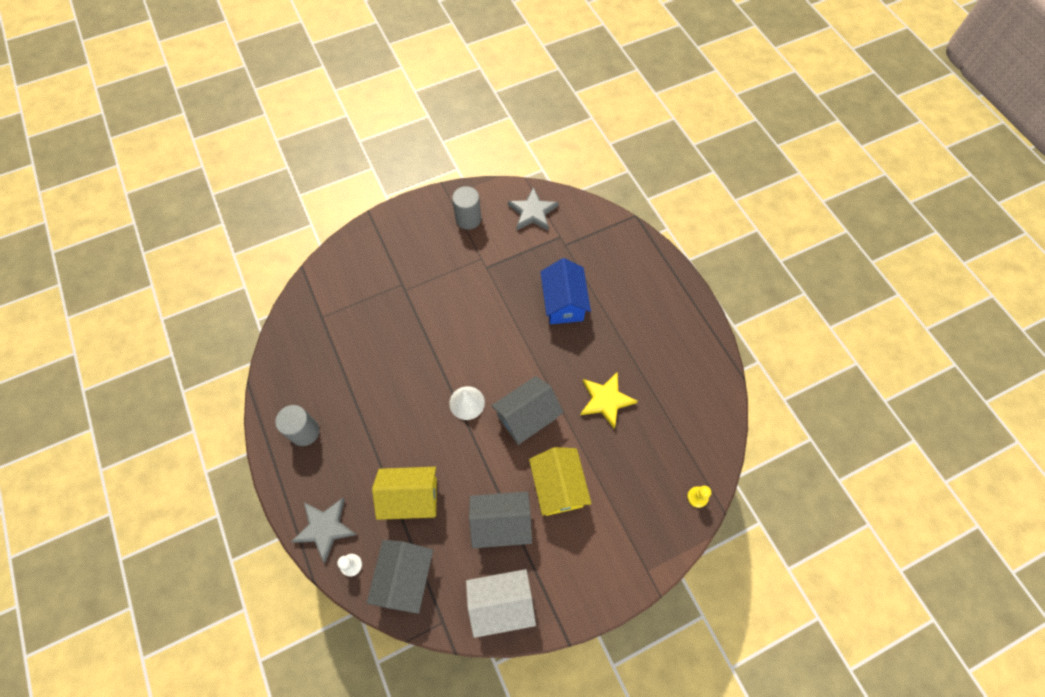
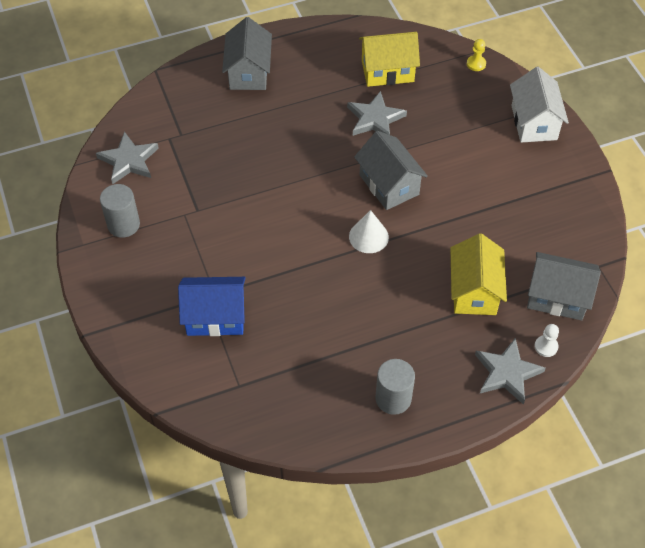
camera: 85 degrees left, 10 degrees down
(501, 523) = (501, 213): grey house -> grey house (249, 72)
(501, 603) = (578, 218): white house -> white house (534, 122)
(558, 487) = (464, 165): yellow house -> yellow house (387, 71)
(563, 303) = (257, 142): blue house -> blue house (215, 317)
(606, 400) = (375, 119): yellow star -> grey star

